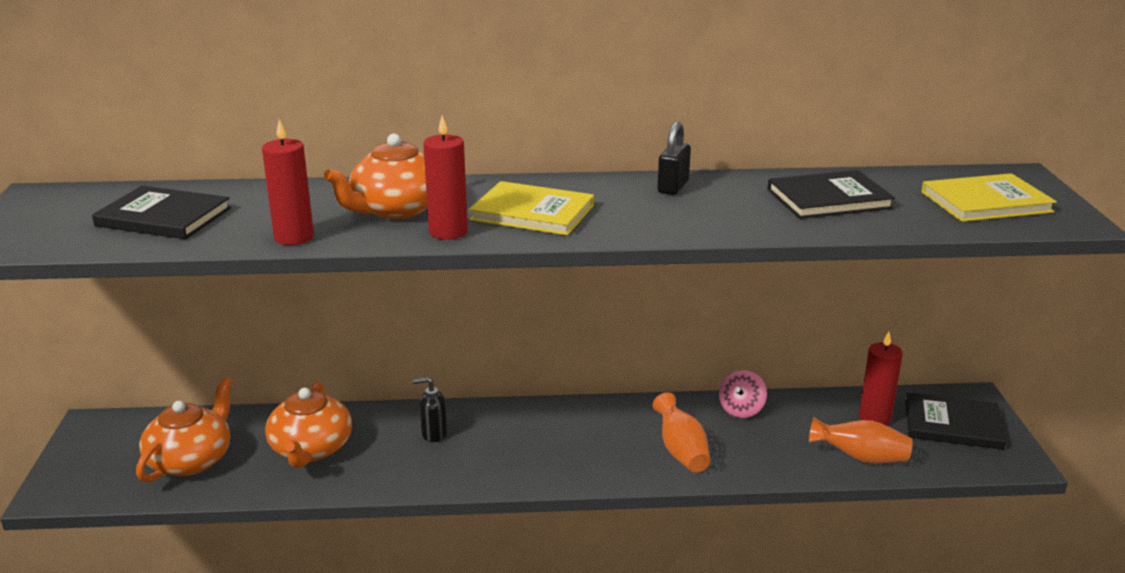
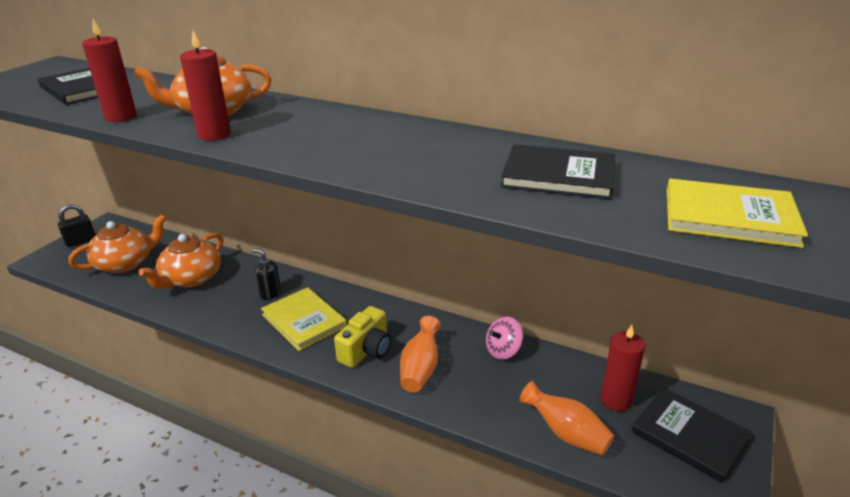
camera: 30 degrees right, 5 degrees up
(532, 212) = (294, 133): yellow book -> yellow book (304, 320)
(609, 453) = (366, 350): none -> yellow camera
(673, 187) = (434, 136): black padlock -> black padlock (80, 241)

